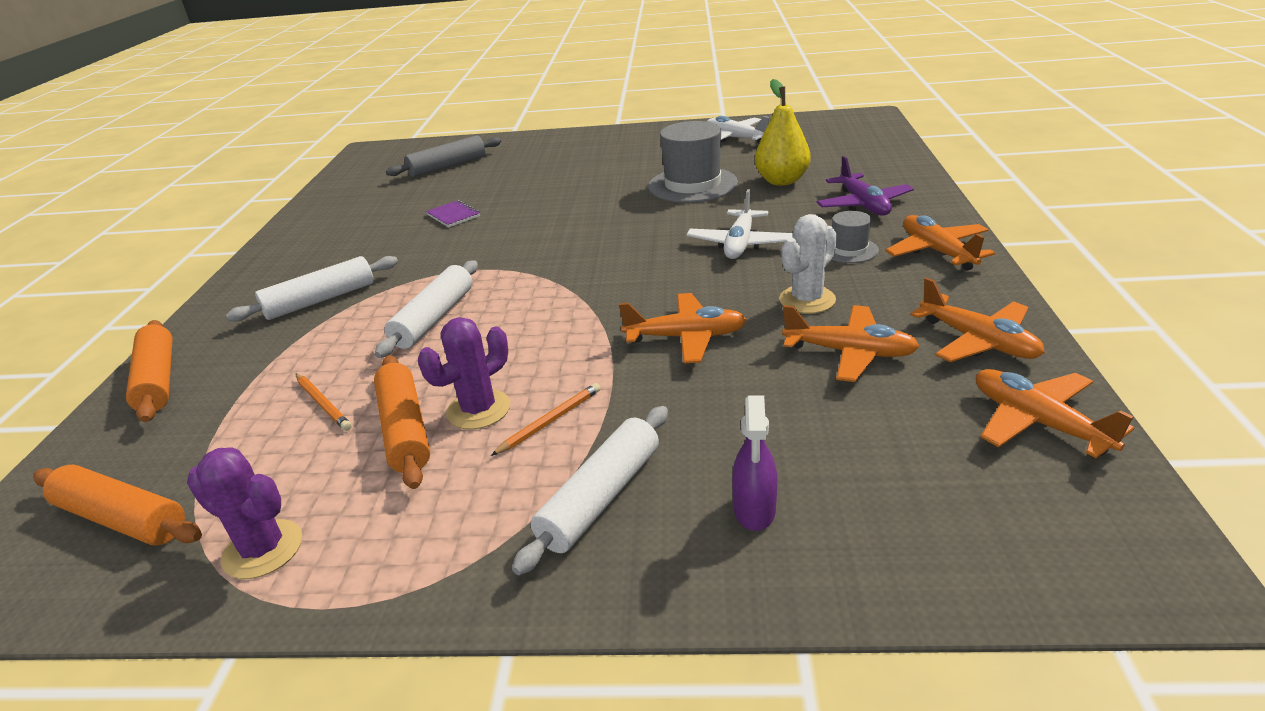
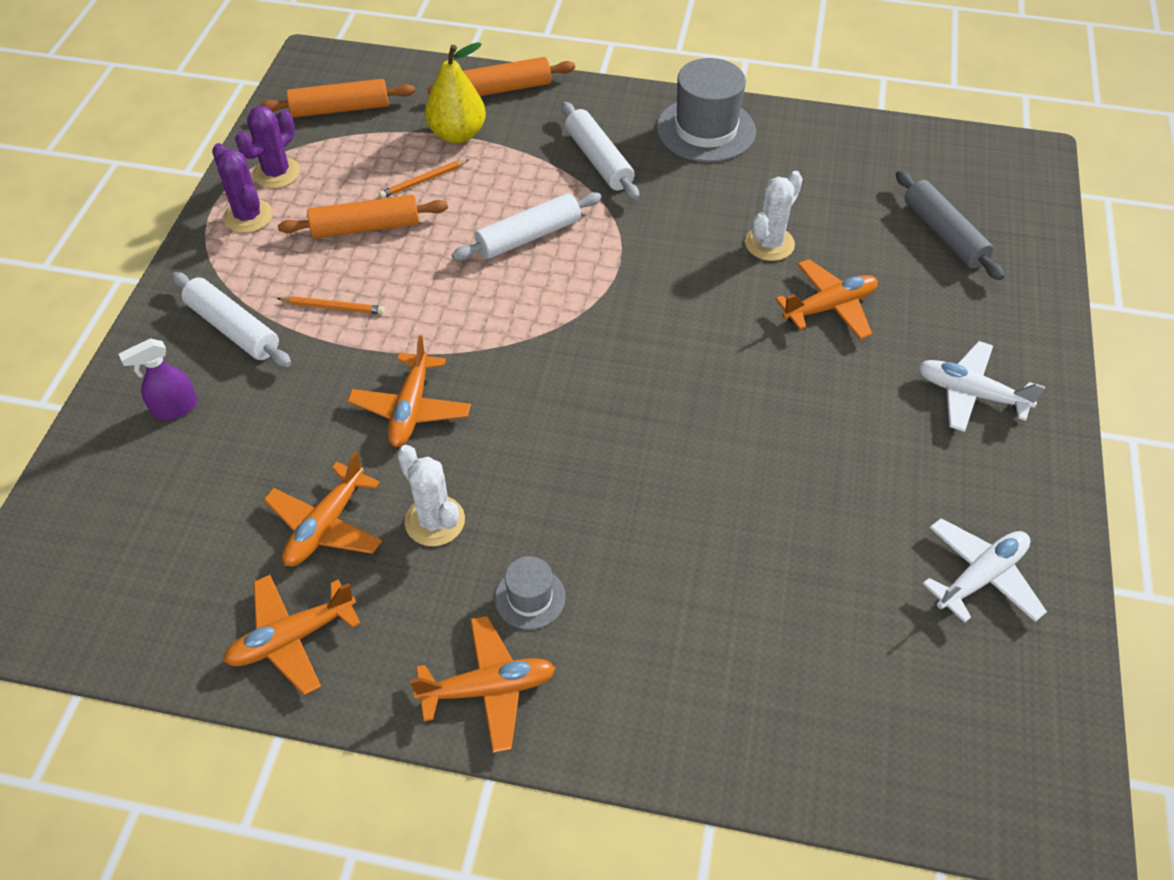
camera: 95 degrees right, 20 degrees up
(122, 519) = (340, 109): orange rolling pin -> orange rolling pin turned 45 degrees clockwise
(434, 318) = (528, 236): white rolling pin -> white rolling pin turned 60 degrees counterclockwise
(453, 215) = (769, 244): purple notebook -> white cactus
(478, 410) = (370, 267): purple cactus -> purple cactus (248, 216)
(550, 421) = (333, 307): orange pencil -> orange pencil turned 45 degrees counterclockwise
(692, 185) = (793, 483): grey hat -> grey hat (705, 130)
(740, 244) = (589, 494): white plane -> white plane (970, 394)
(754, 510) = (175, 408): purple spray bottle -> purple spray bottle turned 45 degrees counterclockwise
(781, 181) = (774, 590): yellow pear -> yellow pear (457, 134)
(863, 205) = (656, 661): purple plane -> none
(1038, 422) = (161, 623): orange plane -> orange plane (829, 307)

